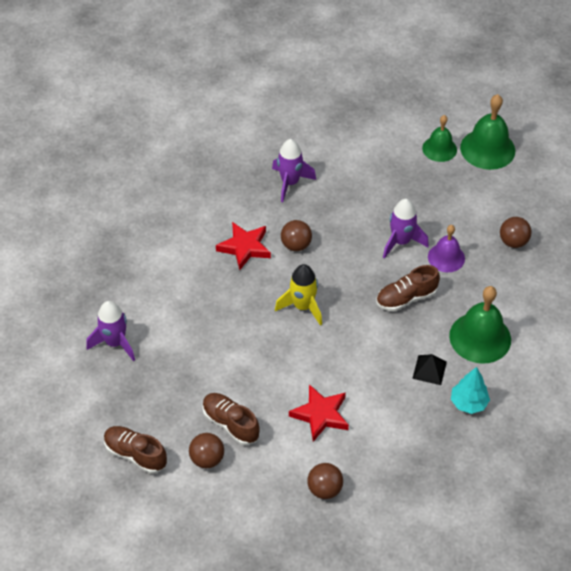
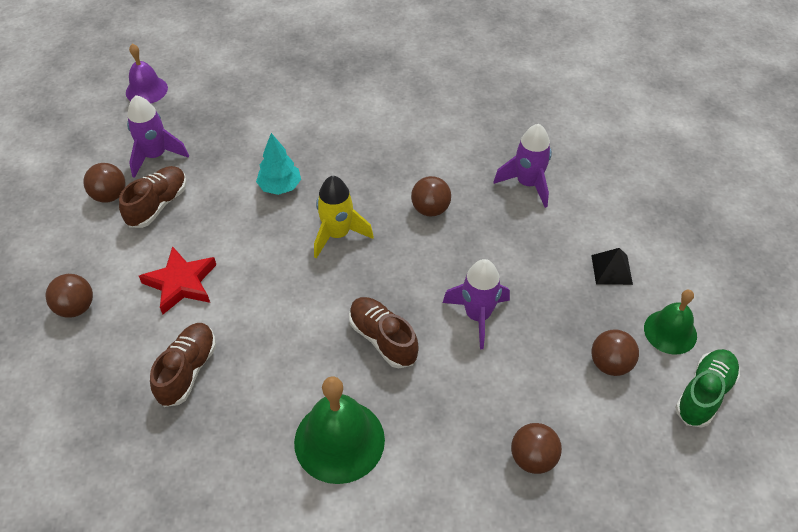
camera: 75 degrees right, 0 degrees up
(115, 343) = (247, 93): purple rocket -> purple rocket (155, 156)
(135, 454) = (111, 140): brown shoe -> brown shoe (187, 371)
(244, 247) = (409, 164): red star -> none
(429, 370) = (270, 386): black pyramid -> black pyramid (611, 269)
(446, 257) = (470, 374): purple bell -> purple bell (146, 90)
(456, 185) = (610, 364): none -> brown ball
(468, 403) = (223, 444): turquoise tree -> turquoise tree (280, 187)
(487, 149) = (704, 394): green bell -> green shoe

